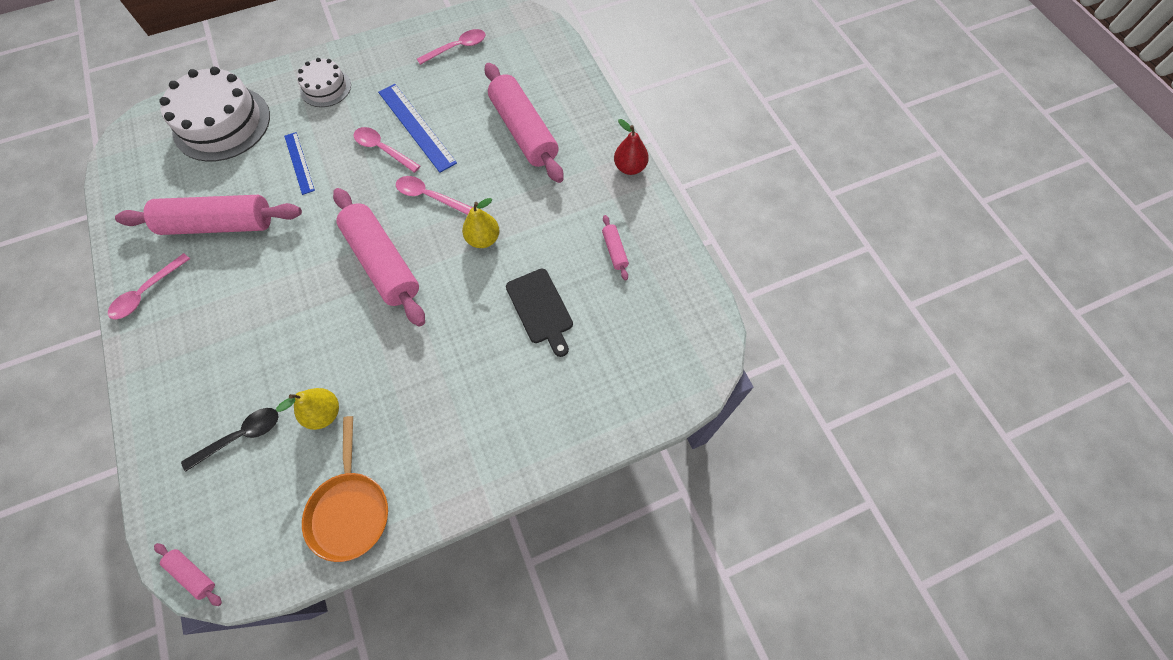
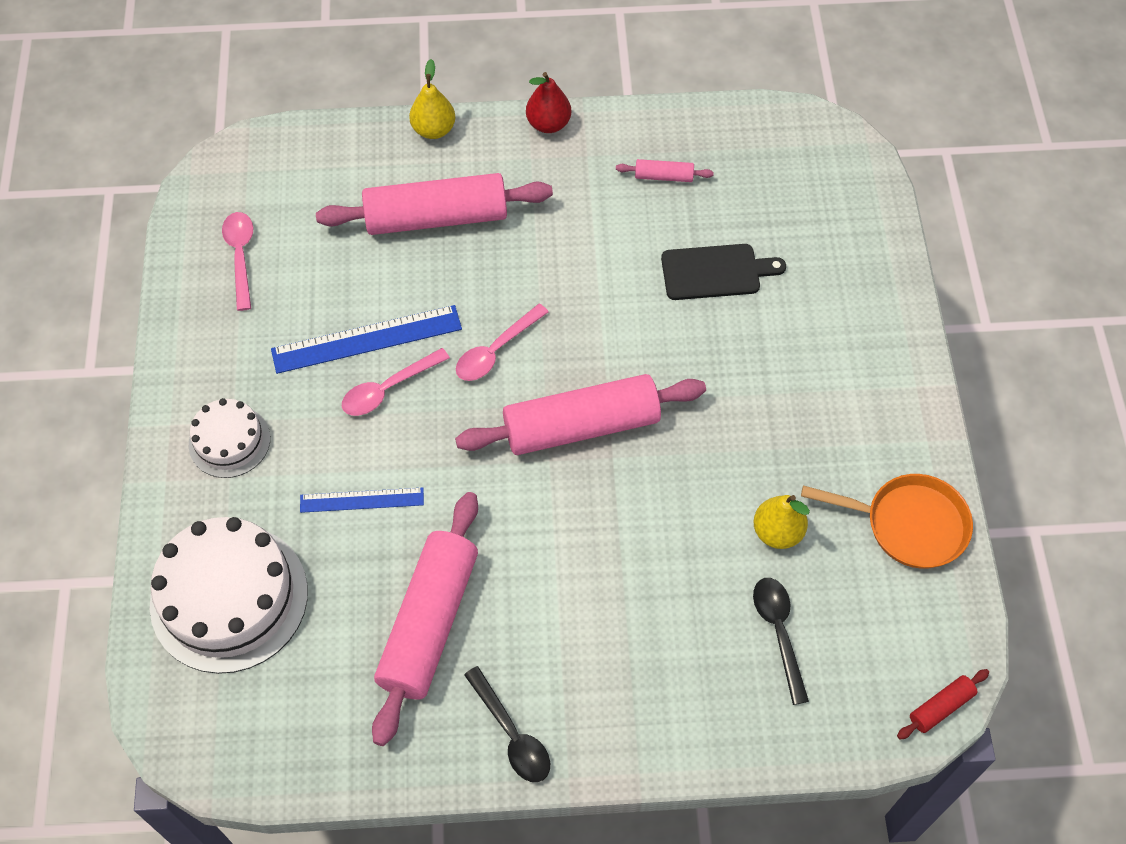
camera: 70 degrees left, 5 degrees down
(147, 292) = (512, 734): pink spoon -> black spoon
(193, 574) = (940, 707): pink rolling pin -> red rolling pin
(483, 239) = (591, 305): yellow pear -> yellow pear (434, 129)

